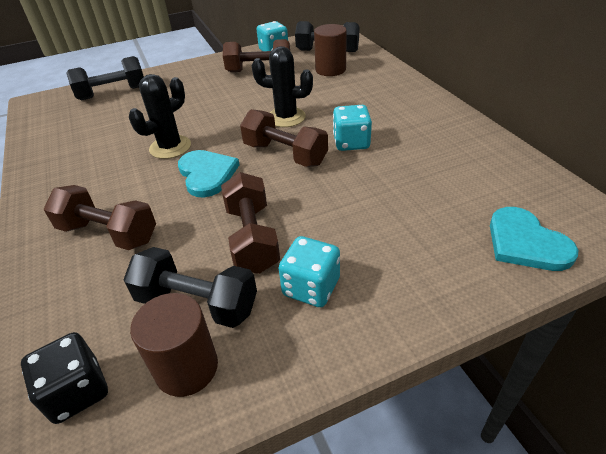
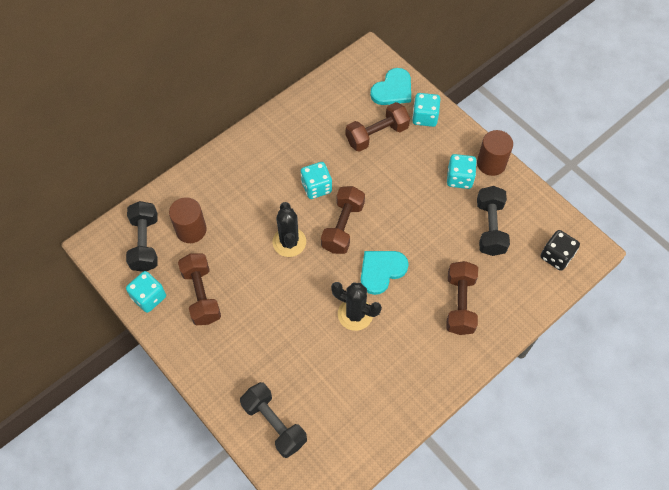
camera: 110 degrees left, 20 degrees up
(186, 367) = (525, 216): brown cylinder -> brown cylinder (491, 163)
(252, 238) = (434, 218): brown dumbbell -> brown dumbbell (376, 135)
(458, 272) = (425, 117): none -> turquoise dice

